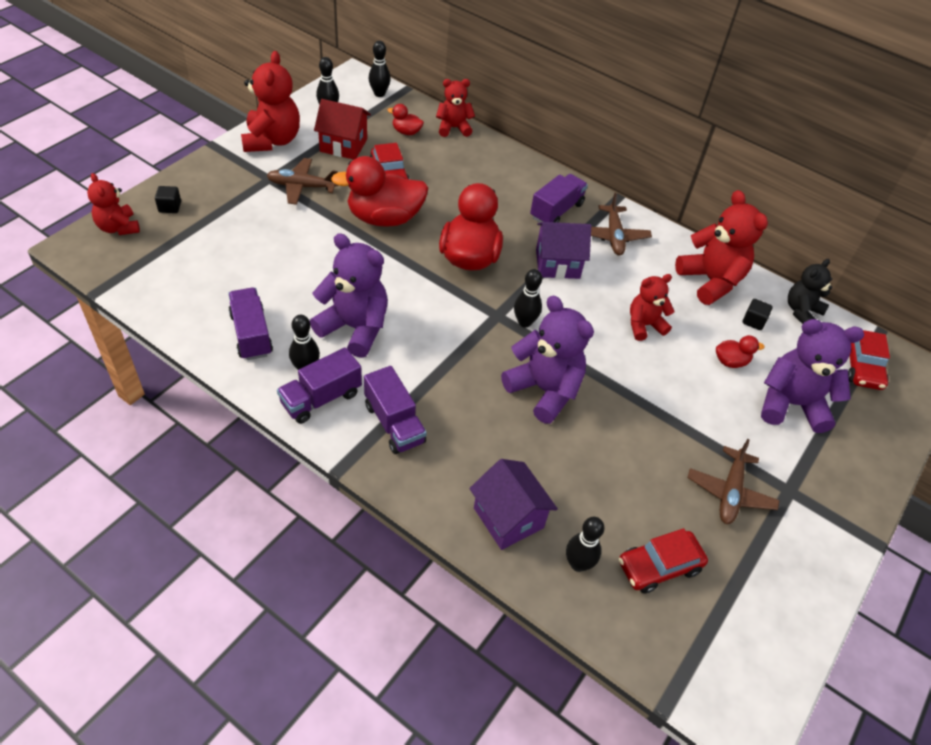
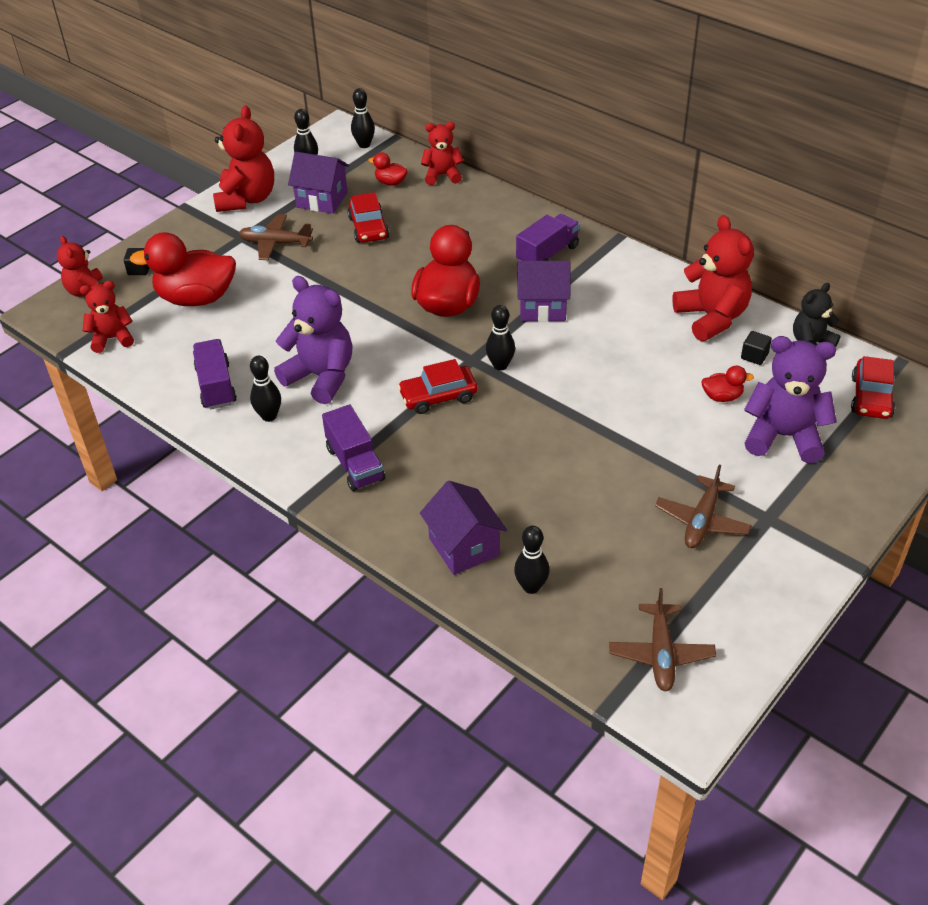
camera: 10 degrees right, 5 degrees down
(321, 398) = (283, 443): purple truck -> none
(343, 145) = (322, 200): red house -> purple house
(384, 218) = (360, 270): red duck -> red duck (196, 298)
(544, 390) = (514, 429): purple teddy bear -> none
(614, 236) = (608, 277): brown plane -> brown plane (661, 654)
(644, 325) = (630, 364): red teddy bear -> red teddy bear (112, 338)
(659, 566) = (616, 588): red car -> red car (438, 396)

